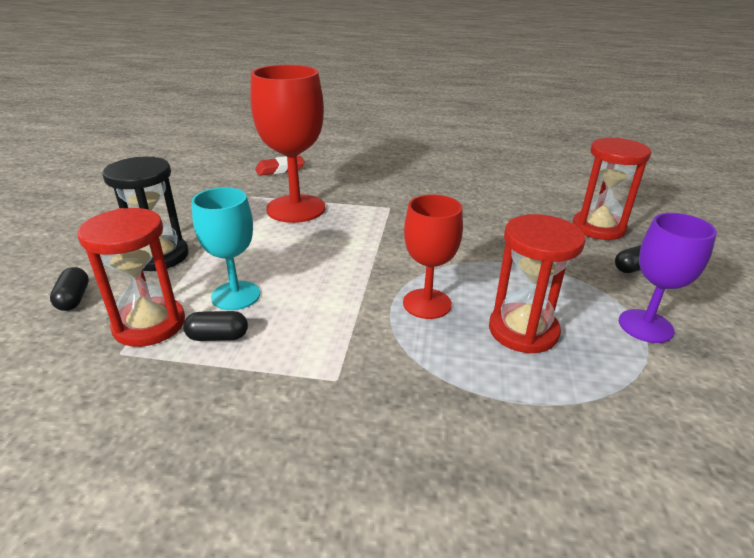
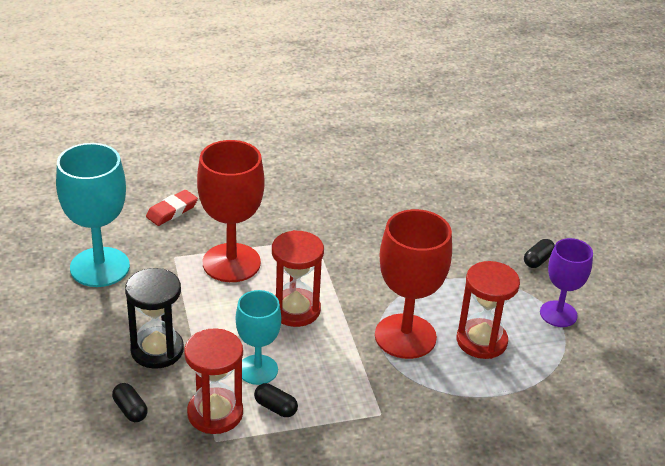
camera: 25 degrees left, 5 degrees up
(182, 191) = (100, 267): none -> turquoise goblet
(218, 337) = (275, 407): black capsule -> black capsule turned 60 degrees clockwise
(427, 303) = (405, 336): red goblet -> red goblet, size x1.60
(598, 228) = (499, 221): red hourglass -> red hourglass (295, 310)

